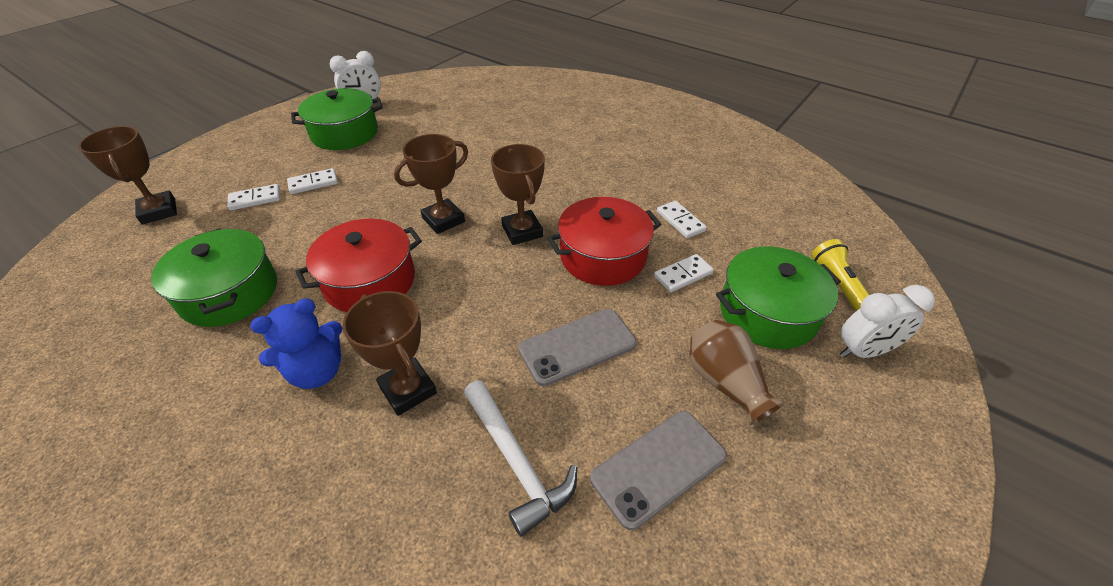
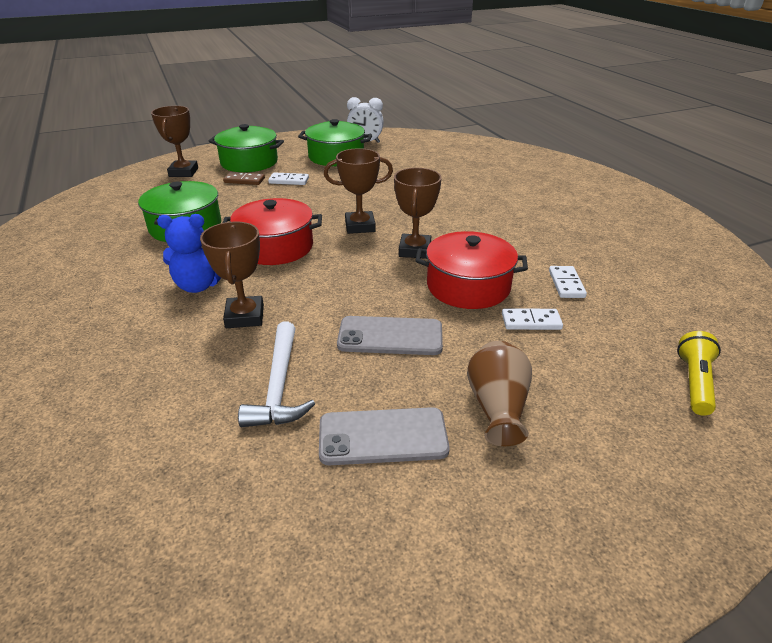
camera: 30 degrees right, 10 degrees down
(255, 199) = (244, 180): white domino -> brown domino
(767, 313) = (591, 376): green pot -> green pot (249, 162)
(863, 351) = (672, 442): white clock -> none

